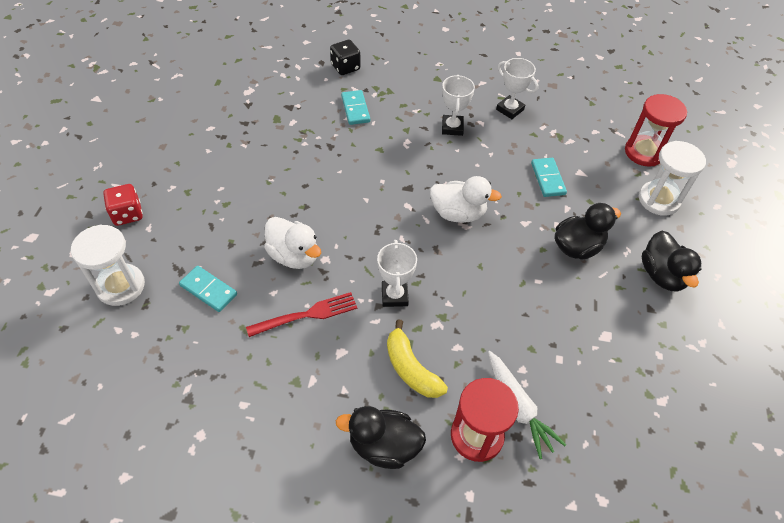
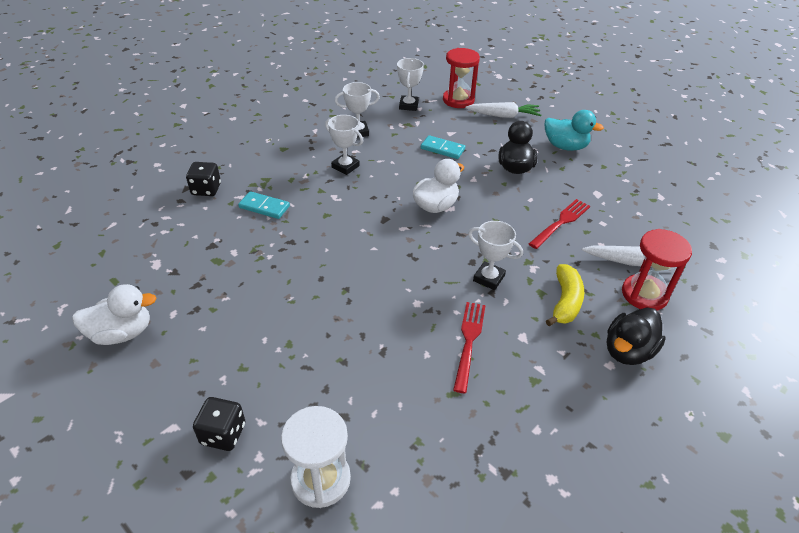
camera: 55 degrees left, 10 degrees down
(127, 214) = (223, 434): red dice -> black dice
(208, 290) = (386, 402): turquoise domino -> none
(294, 256) = (396, 321): white duck -> white duck (122, 333)
(411, 368) = (565, 302): yellow banana -> yellow banana turned 75 degrees counterclockwise
(525, 321) = (561, 222): none -> red fork
(590, 122) = (408, 105): none -> white trophy
(658, 200) = (503, 116): white hourglass -> white carrot
(662, 275) = (565, 146): black duck -> turquoise duck

